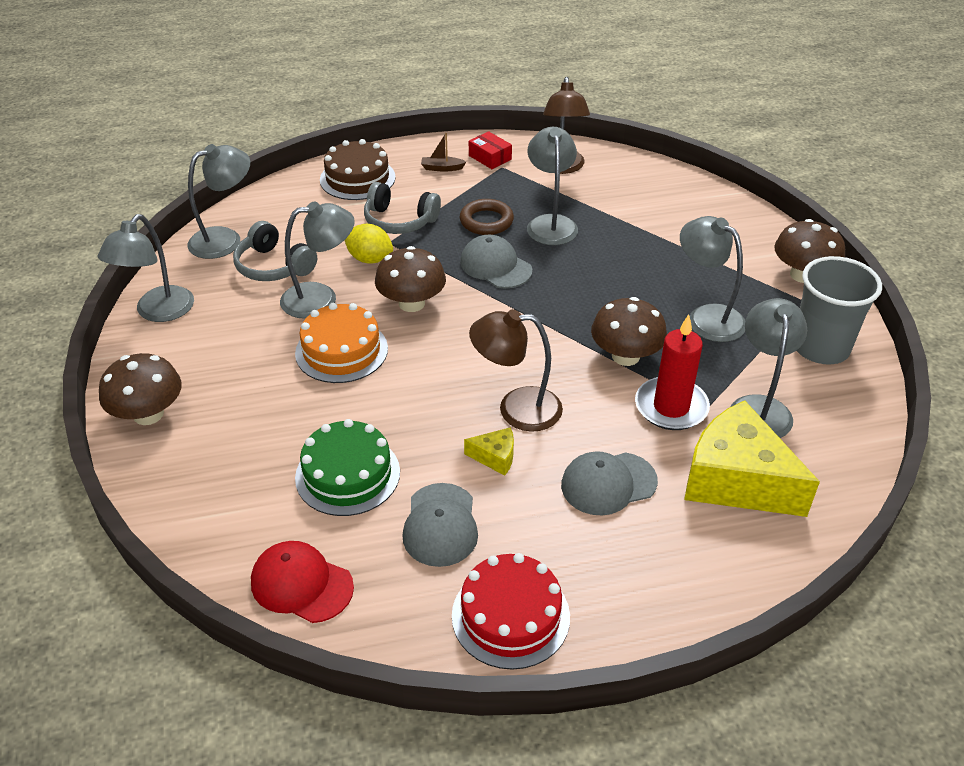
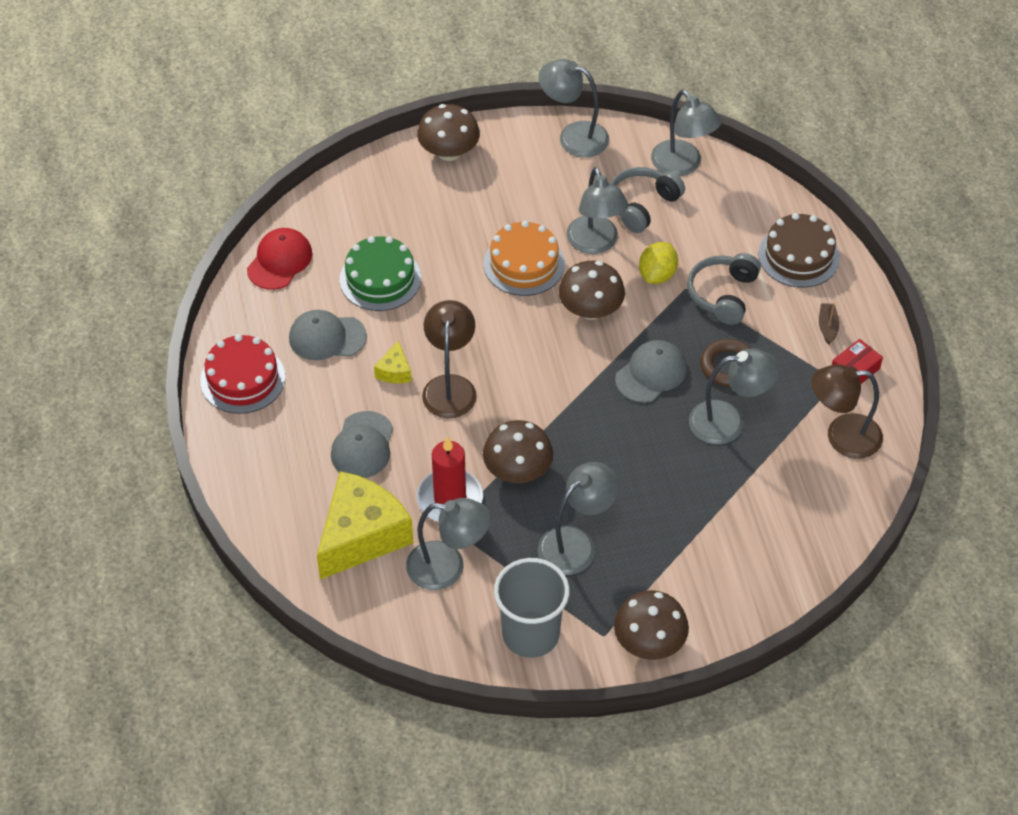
camera: 90 degrees right, 10 degrees up
(608, 483) = (362, 445): grey cap -> grey cap turned 150 degrees counterclockwise

